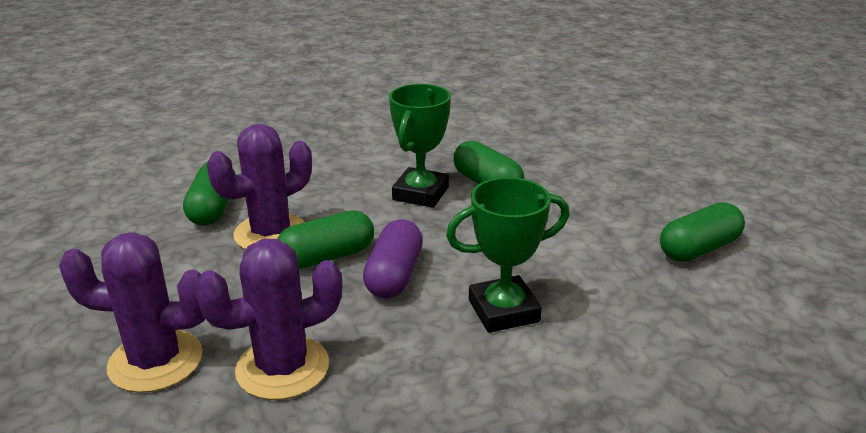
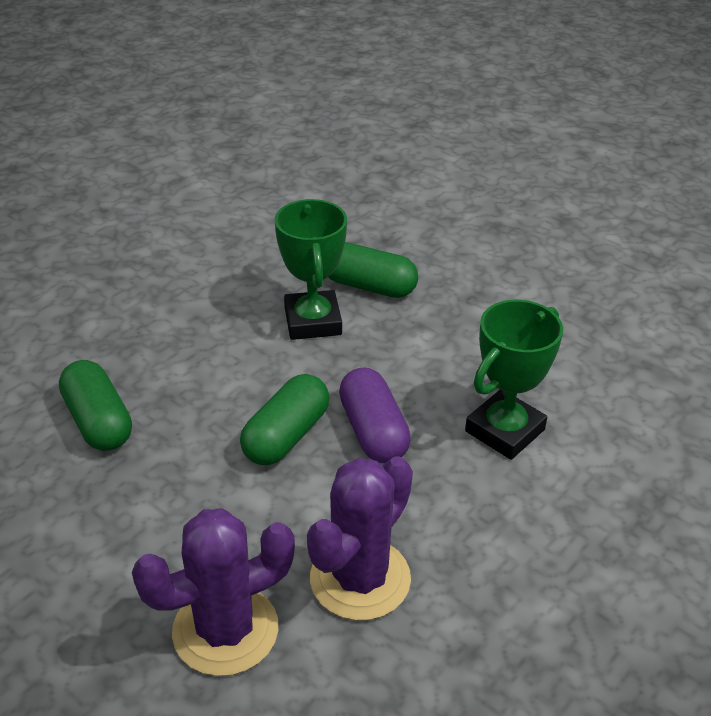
camera: 30 degrees left, 10 degrees up
(271, 233) = (198, 430): purple cactus -> none
(699, 249) = (612, 298): green capsule -> none

